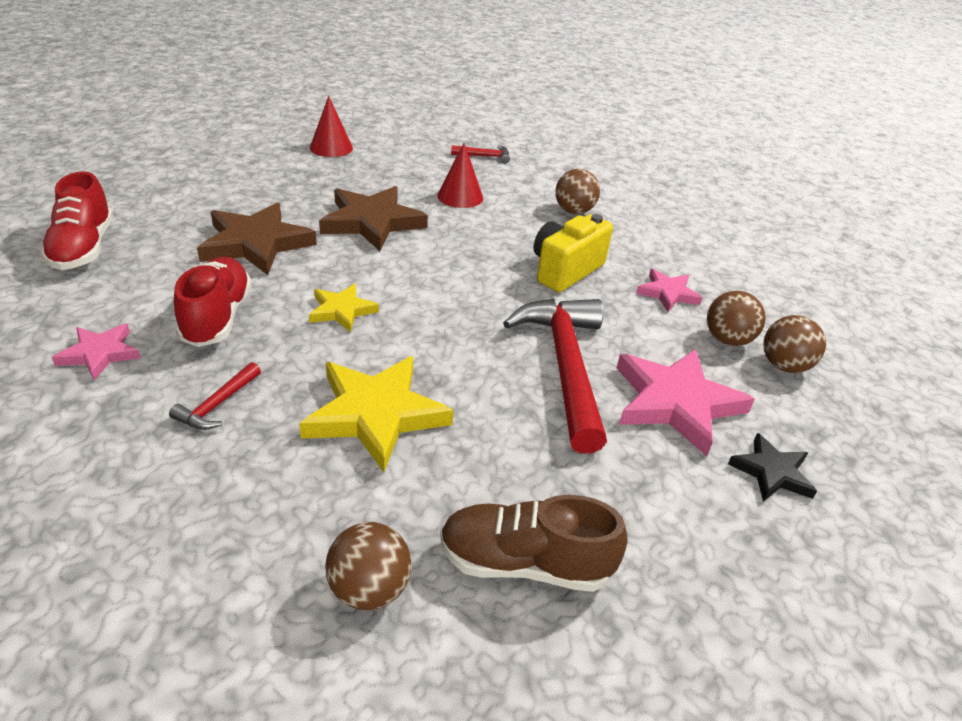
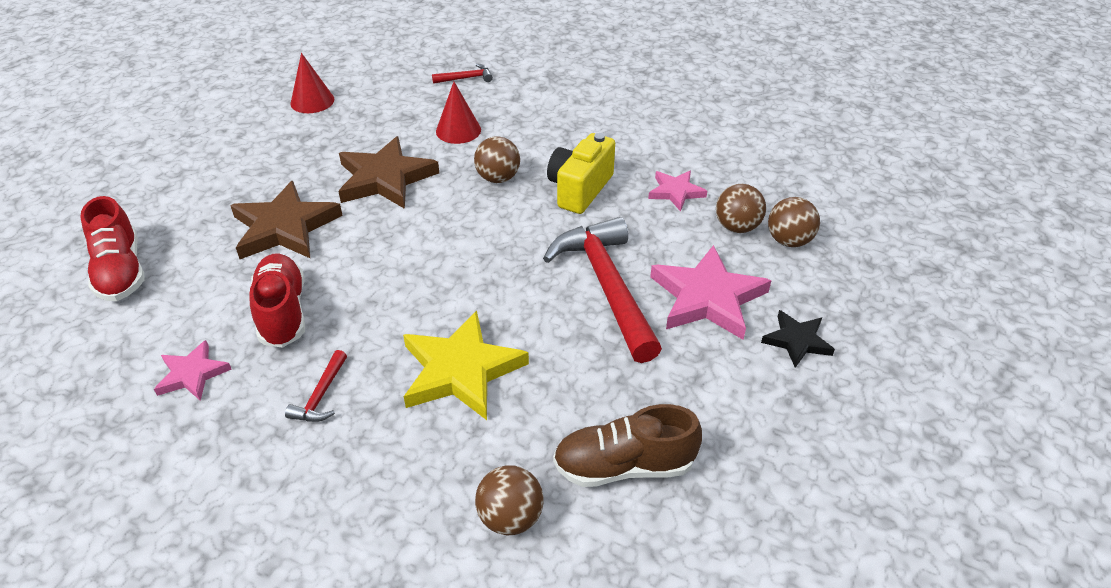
camera: 10 degrees left, 5 degrees up
(342, 310) = (393, 278): yellow star -> none
(574, 211) = (569, 123): brown ball -> brown ball (498, 178)

